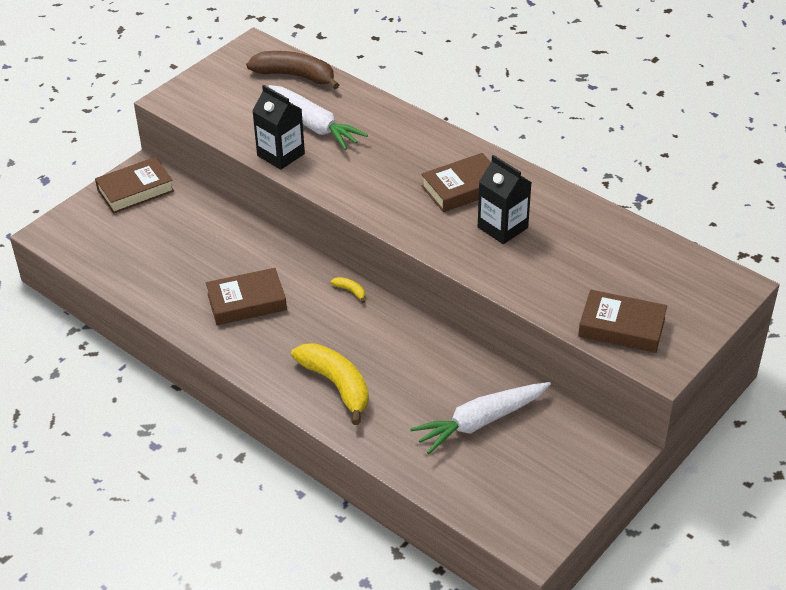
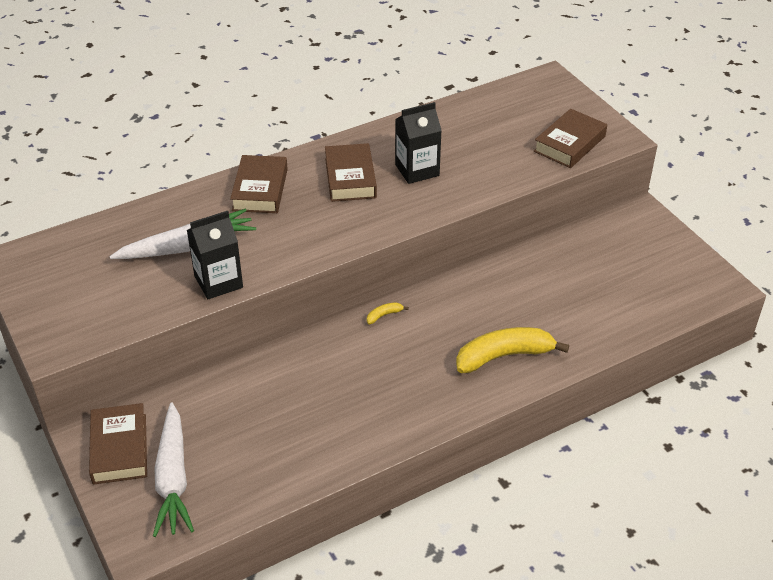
camera: 70 degrees left, 0 degrees up
(247, 302) = (358, 393): brown book -> brown book (260, 190)
(295, 76) = (94, 241): brown banana -> none
(480, 422) = (585, 278): white carrot -> white carrot (173, 478)

